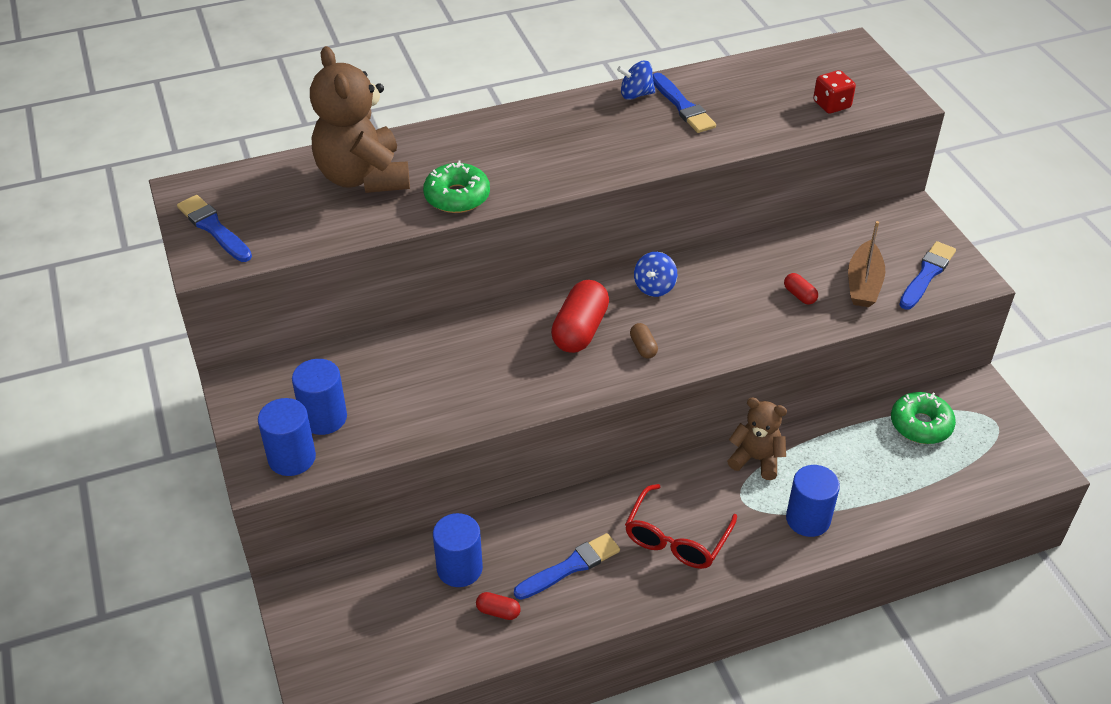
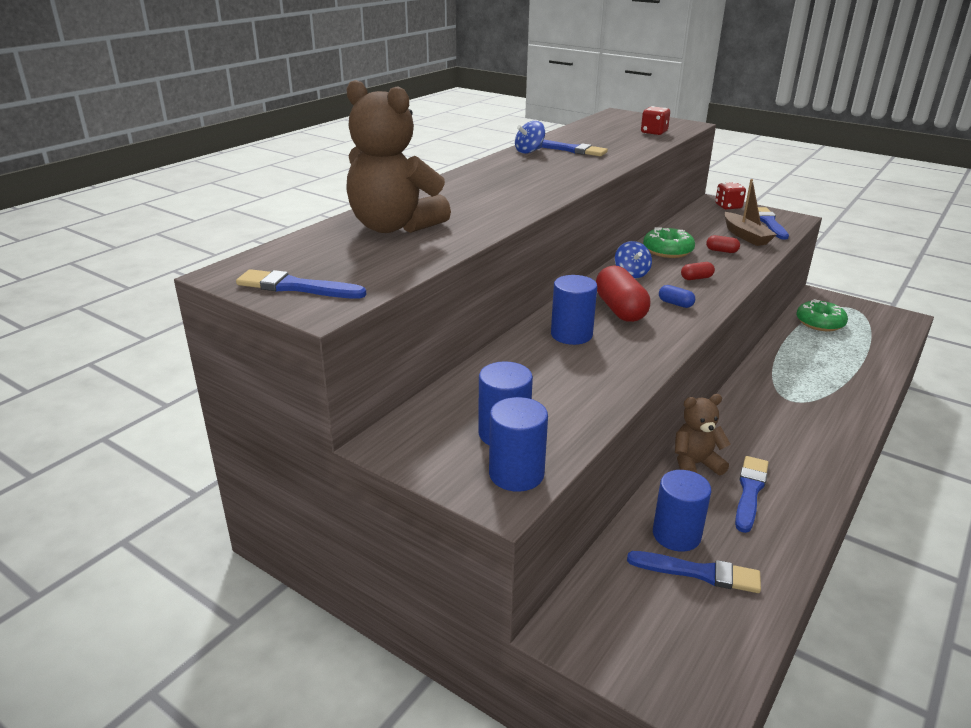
camera: 35 degrees left, 15 degrees down
(437, 607) = (699, 572): none -> blue brush
(457, 197) = (490, 217): green donut -> green donut (667, 251)
(498, 611) = (746, 549): red capsule -> red capsule (696, 278)
(643, 347) = (675, 304): brown capsule -> blue capsule
(676, 539) = (788, 440): red glasses -> none
(756, 459) = (765, 375): brown teddy bear -> brown teddy bear (695, 464)
(808, 519) = (841, 393): blue cylinder -> blue cylinder (571, 335)
(917, 226) = (728, 206): none -> red dice

